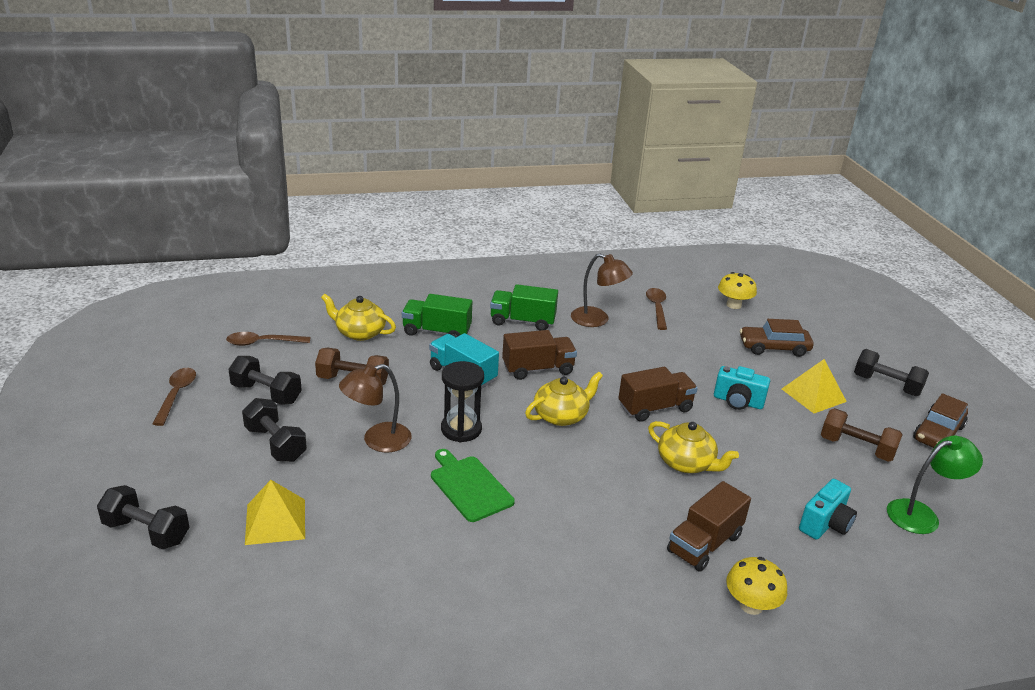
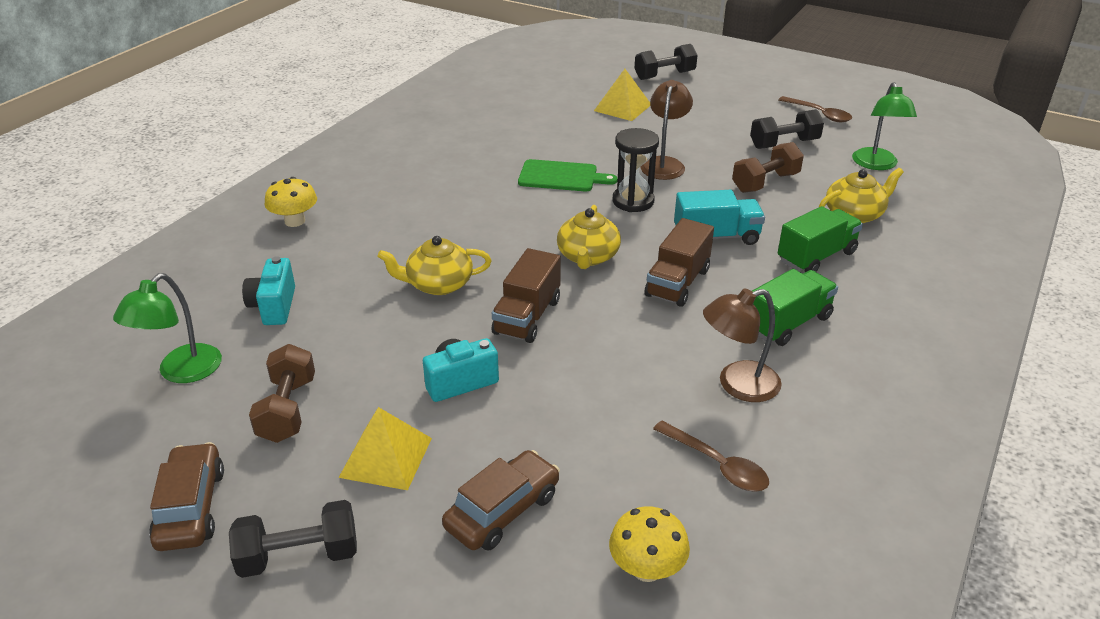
camera: 135 degrees right, 5 degrees up
(263, 343) = (876, 165): brown spoon -> green lamp
(275, 444) = (708, 129): black dumbbell -> none
(704, 544) = (361, 236): brown truck -> none
(856, 448) = (287, 410): brown dumbbell -> brown dumbbell turned 75 degrees counterclockwise

